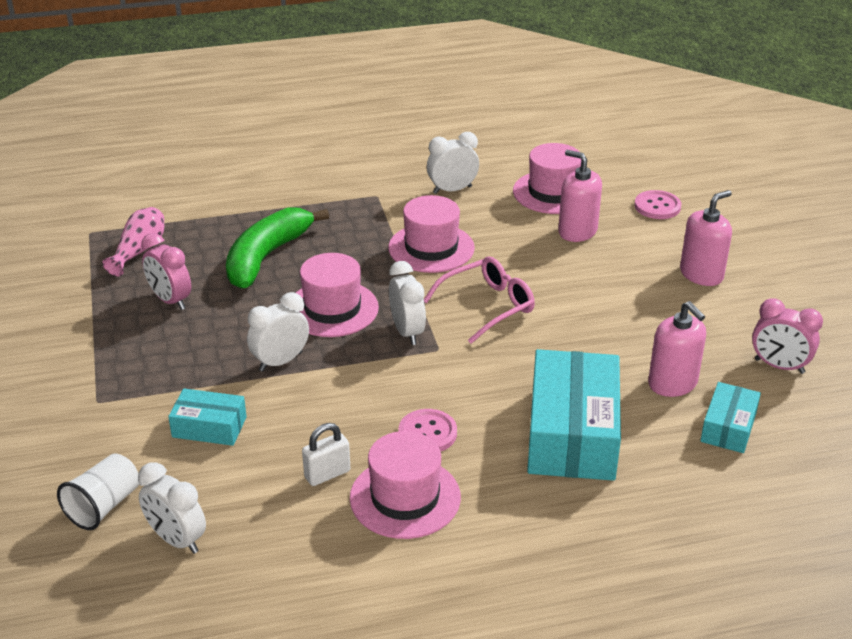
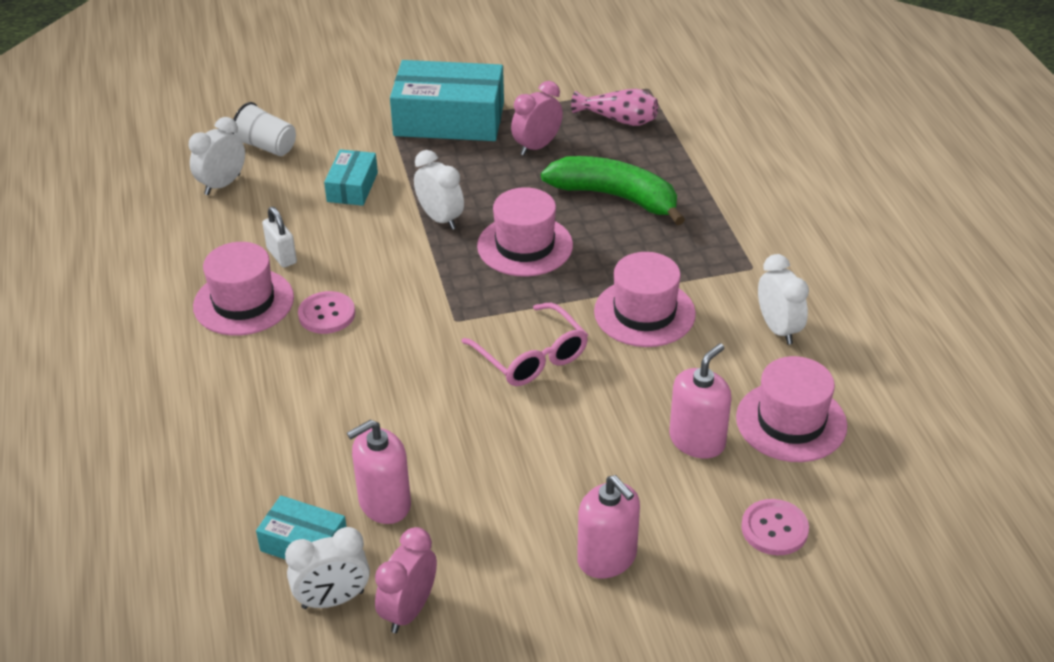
camera: 90 degrees right, 5 degrees up
(407, 332) = (485, 298): white clock -> white clock (333, 600)
(572, 433) = (312, 415): turquoise box -> turquoise box (449, 119)

